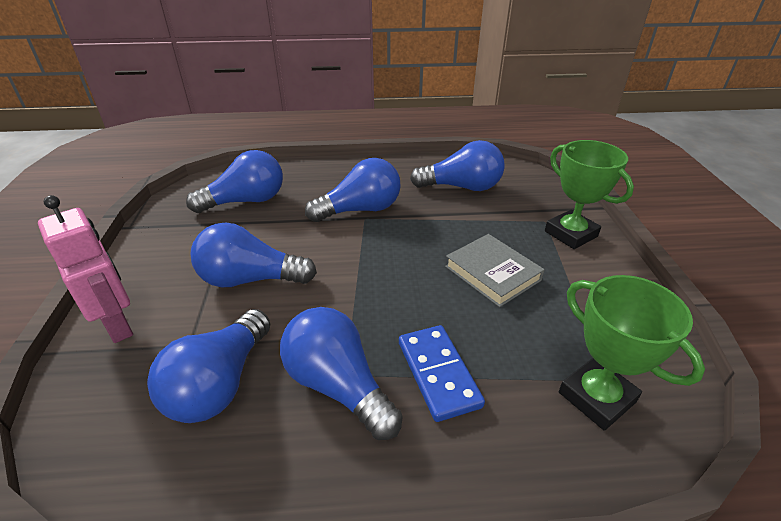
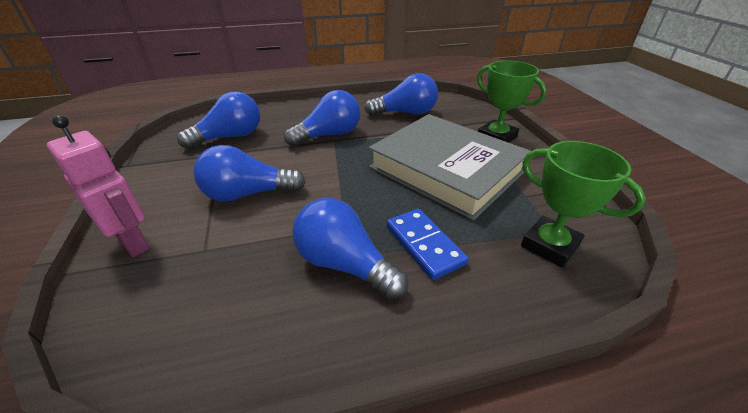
camera: 10 degrees left, 0 degrees up
(220, 384) = (240, 277): blue light bulb -> none
(492, 273) = (446, 169): grey book -> grey book, size x2.04

